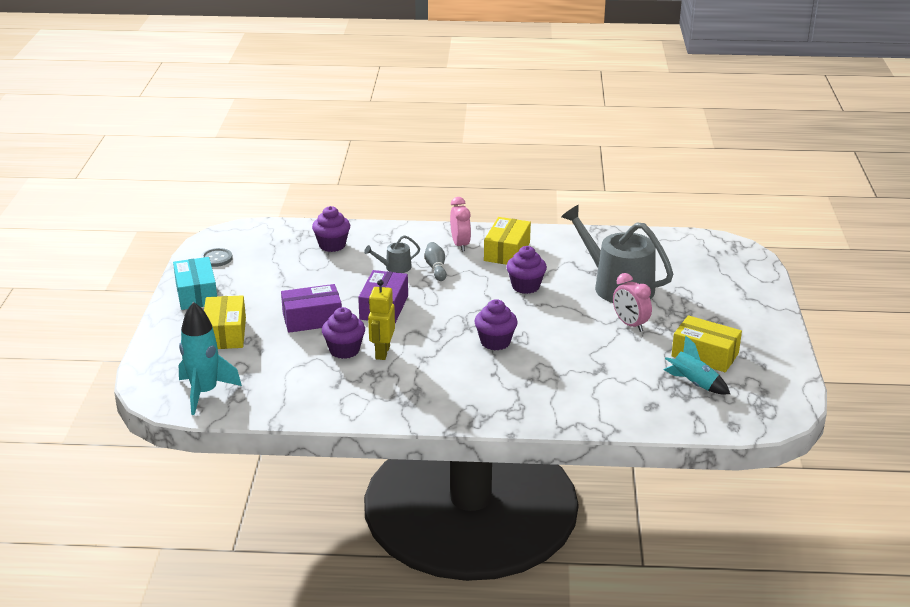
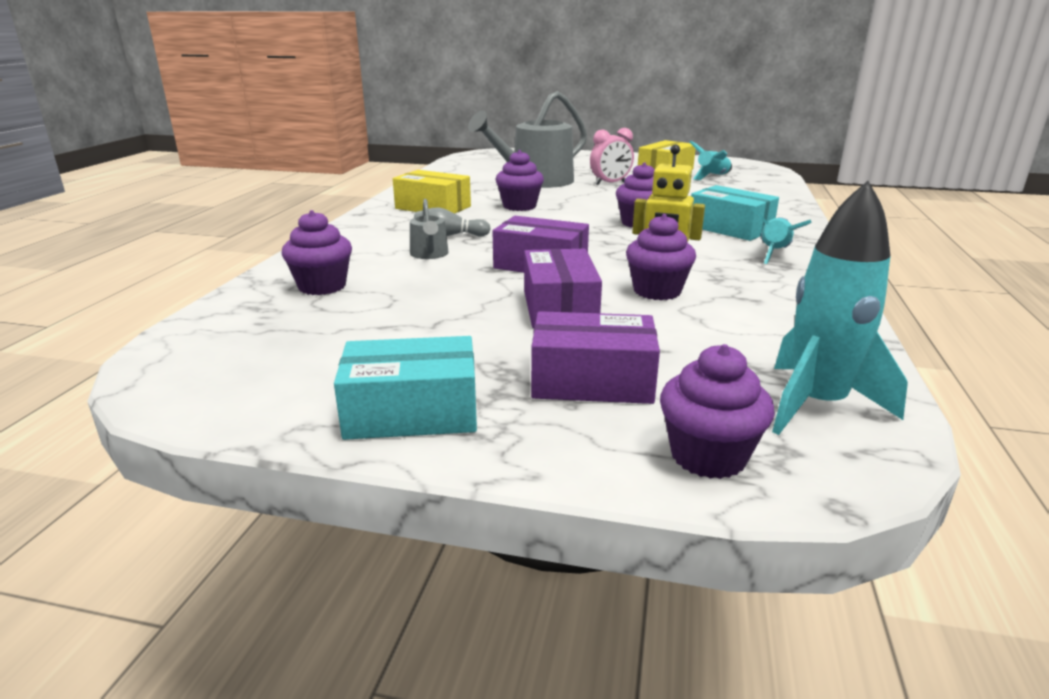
camera: 80 degrees left, 5 degrees down
(163, 362) = (708, 456): none -> purple cupcake
(216, 258) = (266, 387): grey button -> none
(225, 333) = (592, 381): yellow box -> purple box
(434, 400) = (774, 253): none -> turquoise rocket
(460, 245) = (396, 223): pink clock -> none
(495, 384) = (730, 228): none -> turquoise box

